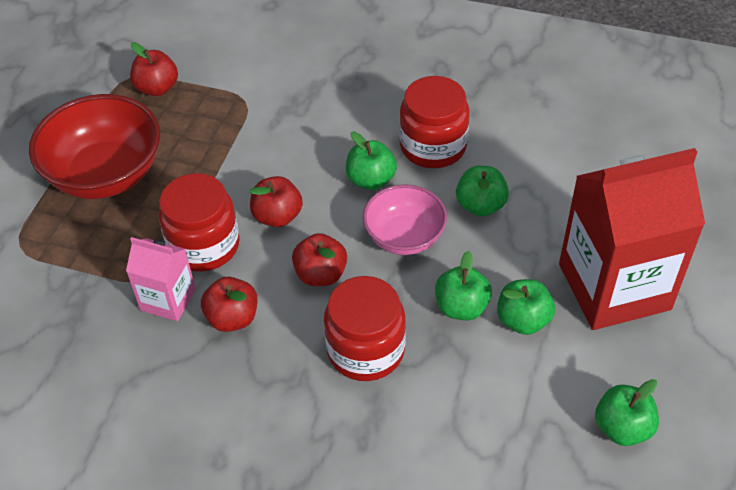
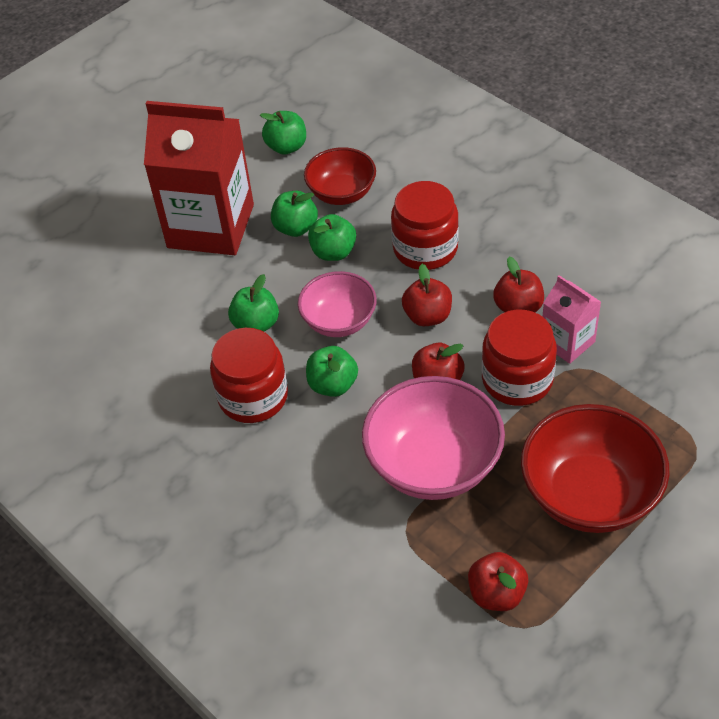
camera: 150 degrees left, 0 degrees up
(246, 151) = (433, 464): none -> pink bowl
(505, 385) = (342, 193): none -> red bowl

